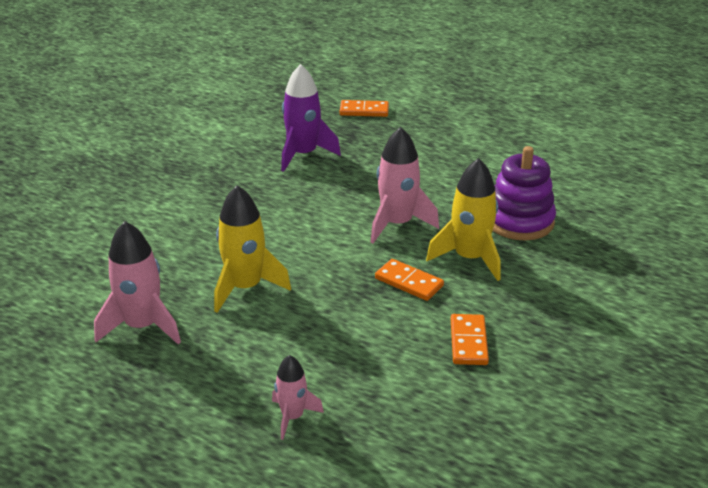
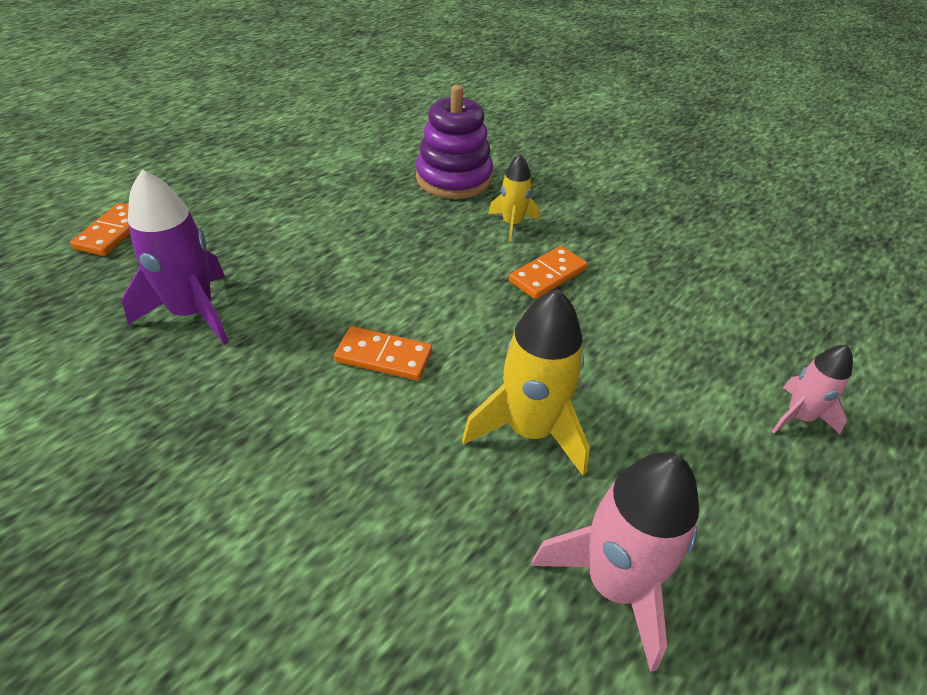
camera: 80 degrees left, 10 degrees up
(397, 224) = (424, 260): pink rocket -> none
(469, 258) = (512, 224): yellow rocket -> yellow rocket, size x0.58
(469, 342) = (657, 257): orange domino -> orange domino (384, 356)

